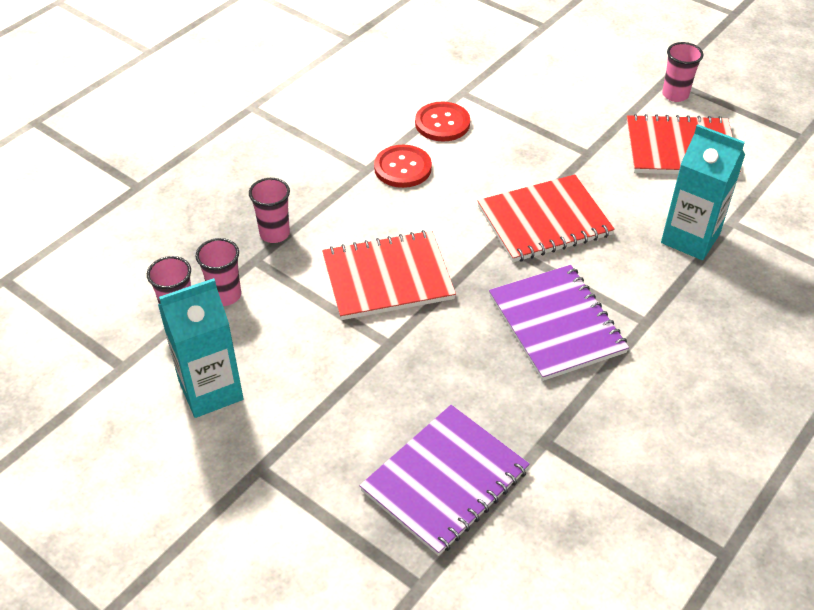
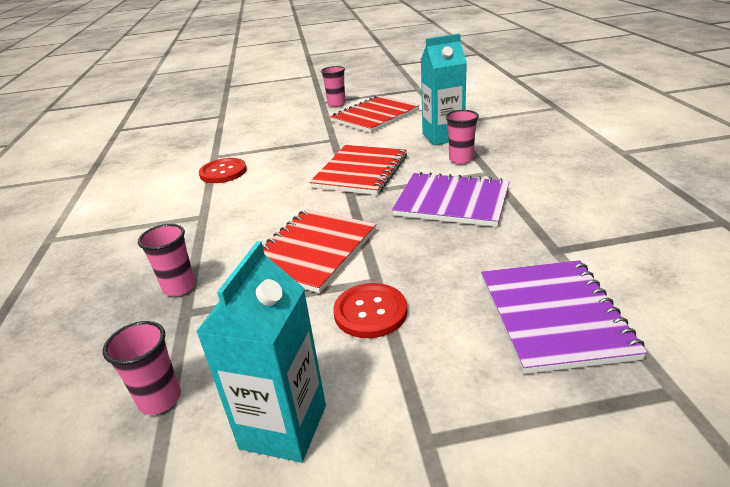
camera: 45 degrees left, 15 degrees down
(225, 295) = (191, 352): pink cup -> pink cup (461, 159)
(402, 168) = (229, 201): red button -> red button (370, 312)

